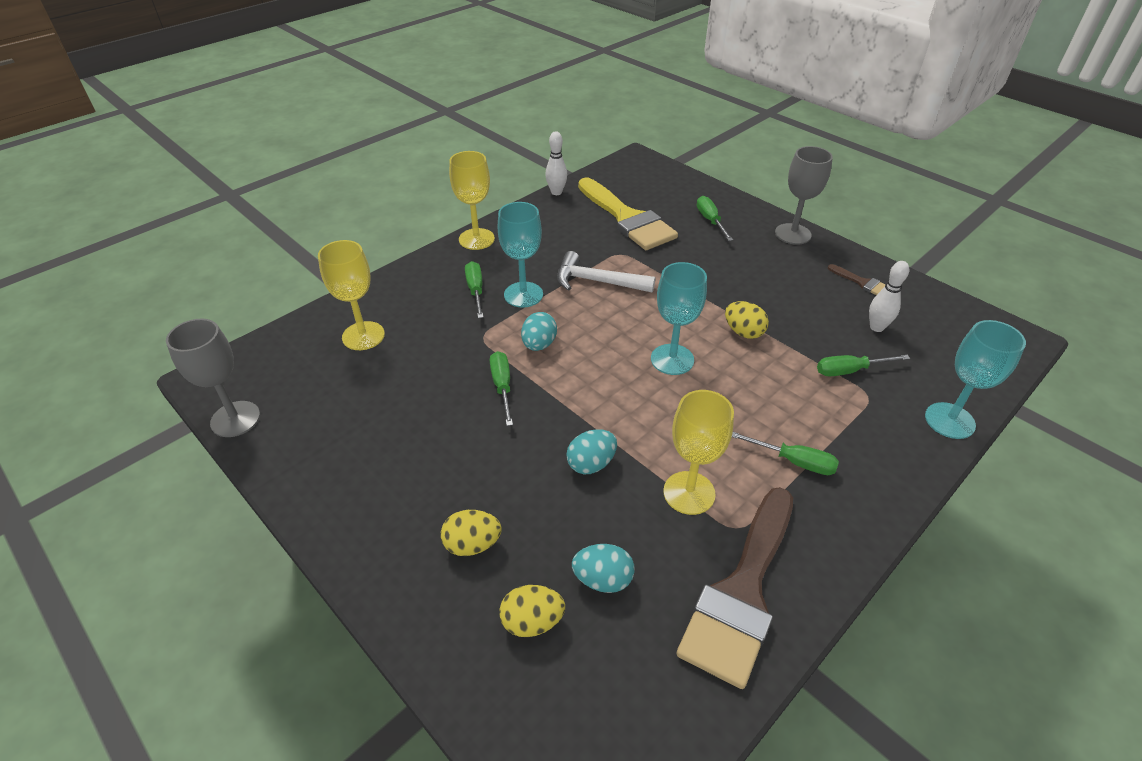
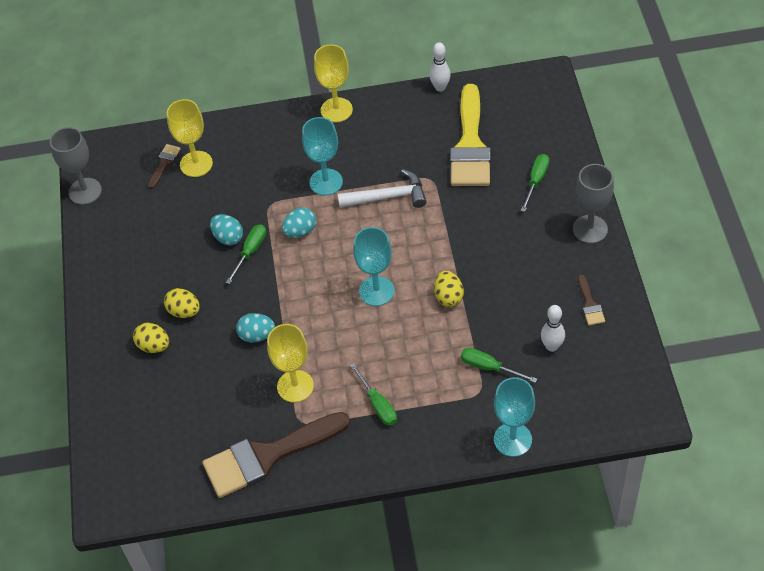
camera: 40 degrees right, 10 degrees up
(323, 350) = (164, 163): none -> brown brush
(475, 290) = (296, 161): green screwdriver -> none
(532, 621) = (150, 404): yellow egg -> yellow egg (184, 311)
(597, 281) = (388, 197): white hammer -> white hammer turned 120 degrees clockwise
(603, 579) = (203, 405): turquoise egg -> turquoise egg (228, 237)

